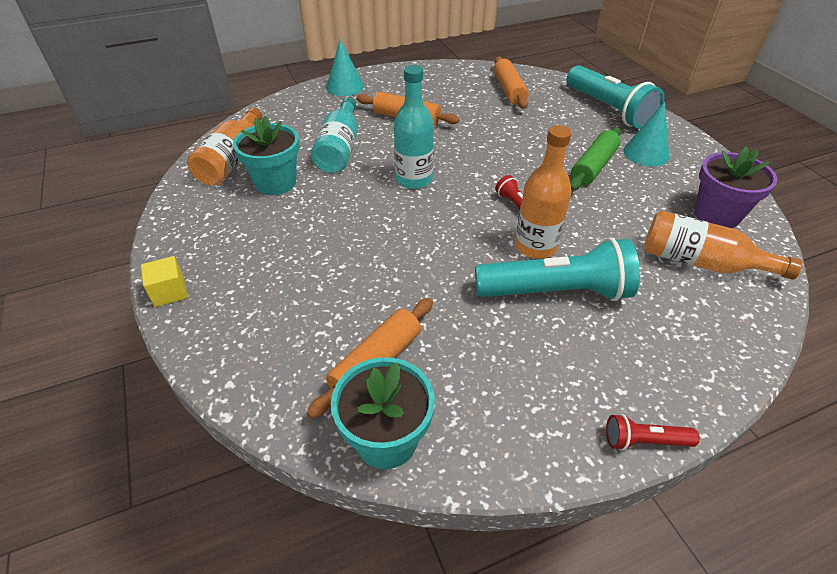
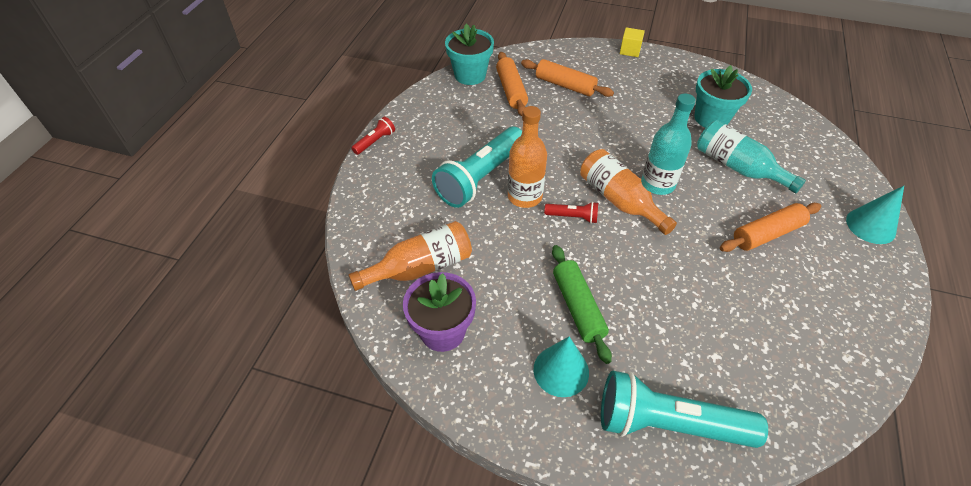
camera: 130 degrees right, 5 degrees up
(231, 160) = (760, 110): orange bottle -> orange bottle (619, 200)
(509, 90) = (781, 360): orange rolling pin -> orange rolling pin (565, 85)

